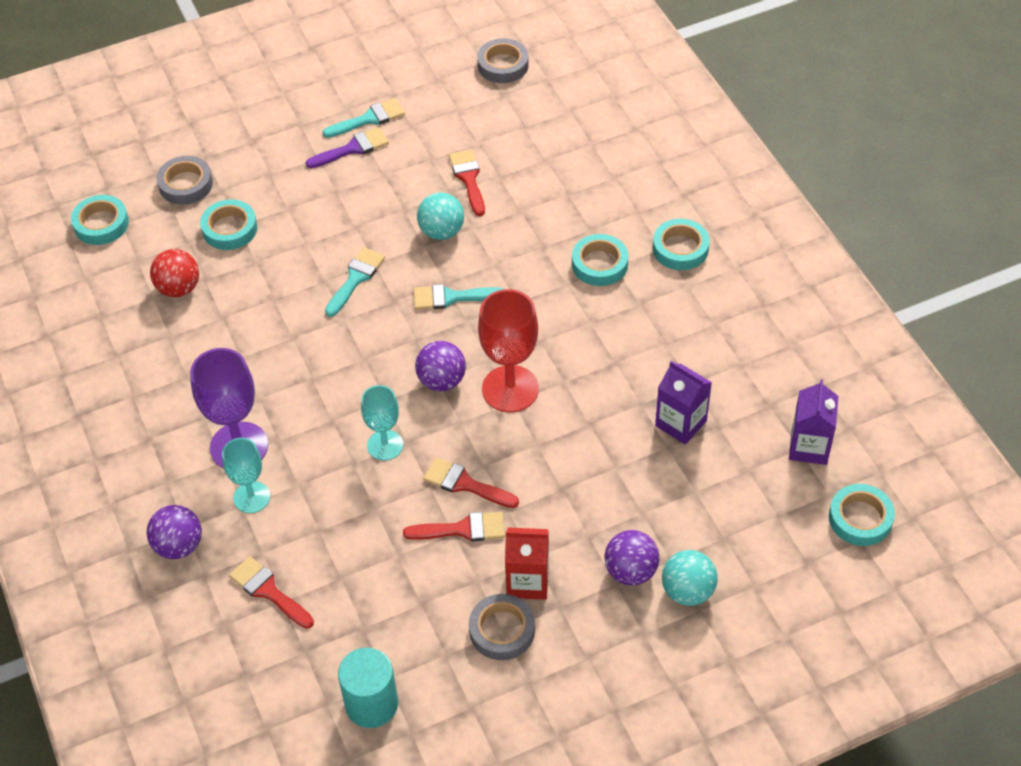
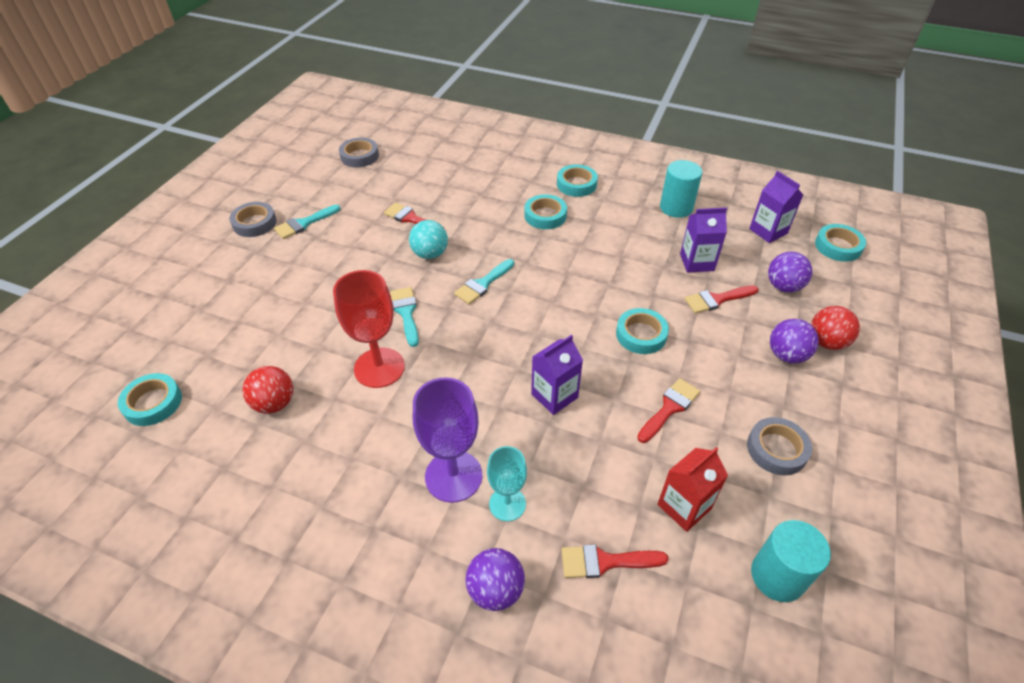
camera: 45 degrees left, 5 degrees down
(185, 184) = (203, 334): grey tape -> grey tape (254, 223)
(230, 229) = (273, 340): turquoise tape -> turquoise tape (641, 334)
(353, 148) = (312, 244): purple brush -> none
(369, 119) = (304, 223): turquoise brush -> turquoise brush turned 150 degrees counterclockwise
(385, 445) = (554, 396): turquoise goblet -> purple carton
(441, 381) = (539, 332): purple ball -> purple ball (783, 286)
(465, 484) = (633, 380): red brush -> red brush (717, 299)
(510, 389) = (585, 308): red goblet -> red goblet (379, 367)
(527, 581) = (747, 407): red carton -> red carton (684, 506)
(687, 591) = (826, 342): turquoise ball -> red ball
(748, 350) = (676, 207): none -> turquoise cylinder

